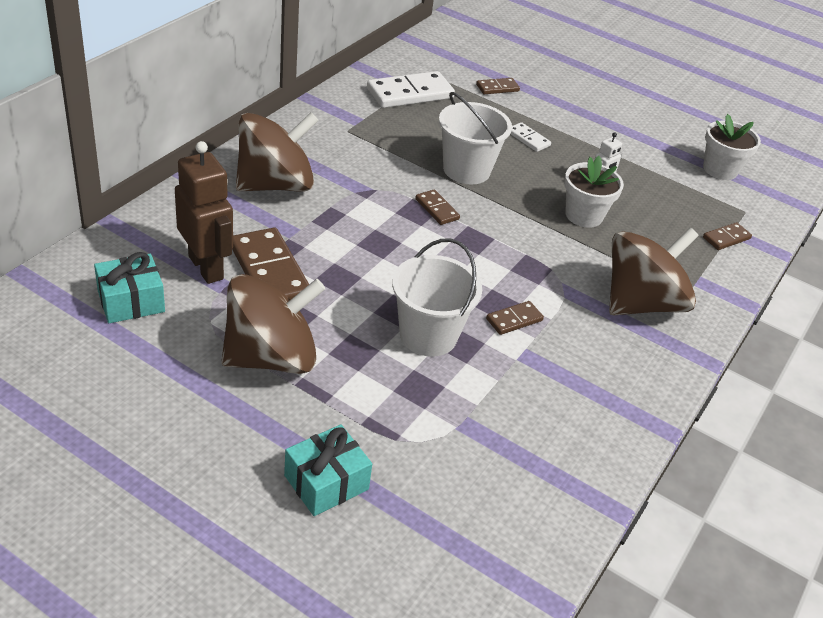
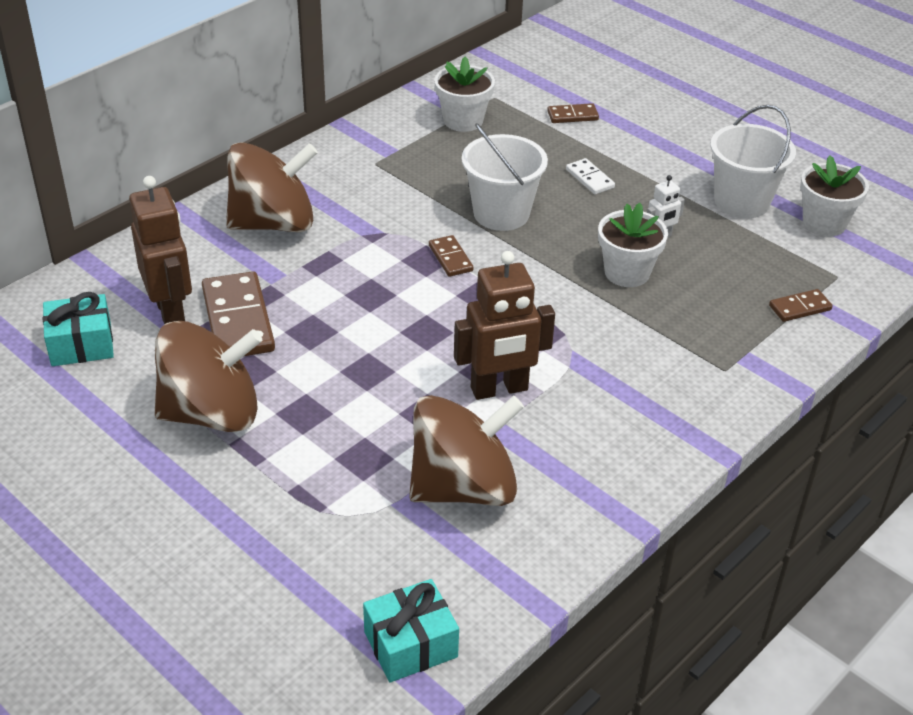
camera: 15 degrees right, 0 degrees up
(326, 482) = (230, 549): turquoise gift -> turquoise gift (410, 644)
(410, 93) = (463, 120): white domino -> white flower pot
(428, 335) = (393, 401): white bucket -> white bucket (741, 202)
(514, 320) = (499, 389): brown domino -> brown robot
(641, 303) = (661, 379): brown spinning top -> brown spinning top (463, 487)

